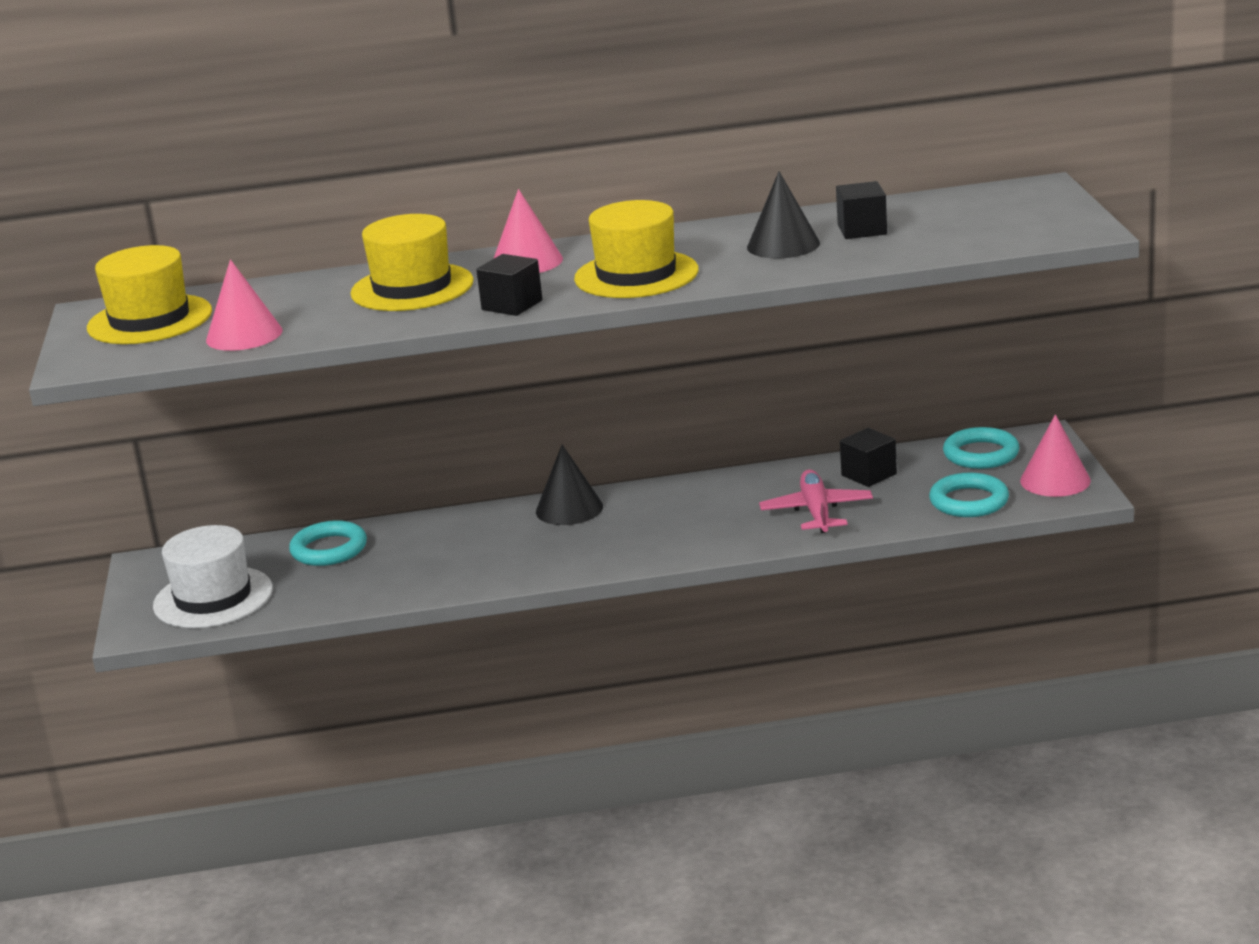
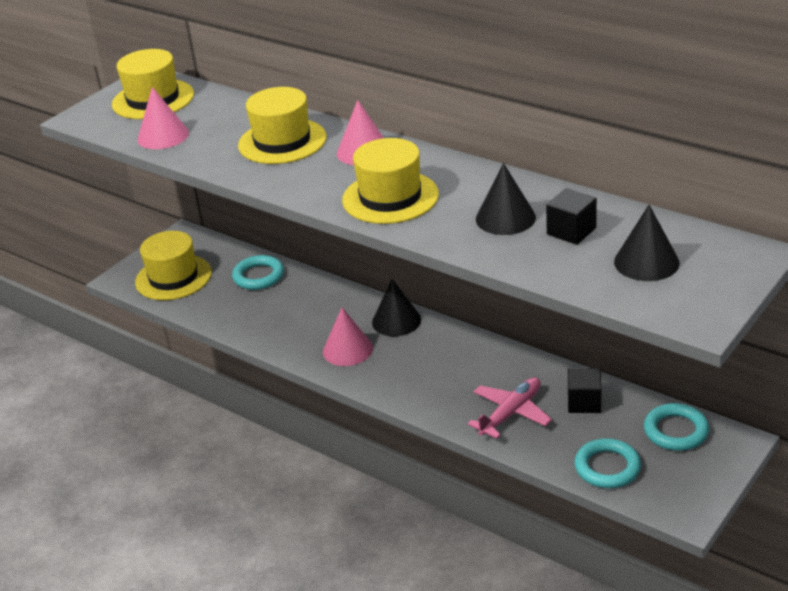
camera: 45 degrees right, 10 degrees up
(213, 598) = (173, 277): white hat -> yellow hat
(512, 305) = (295, 186): black cube -> none
(967, 221) = (646, 262): none -> black cone
(1055, 480) = (687, 487): pink cone -> pink cone (347, 349)

